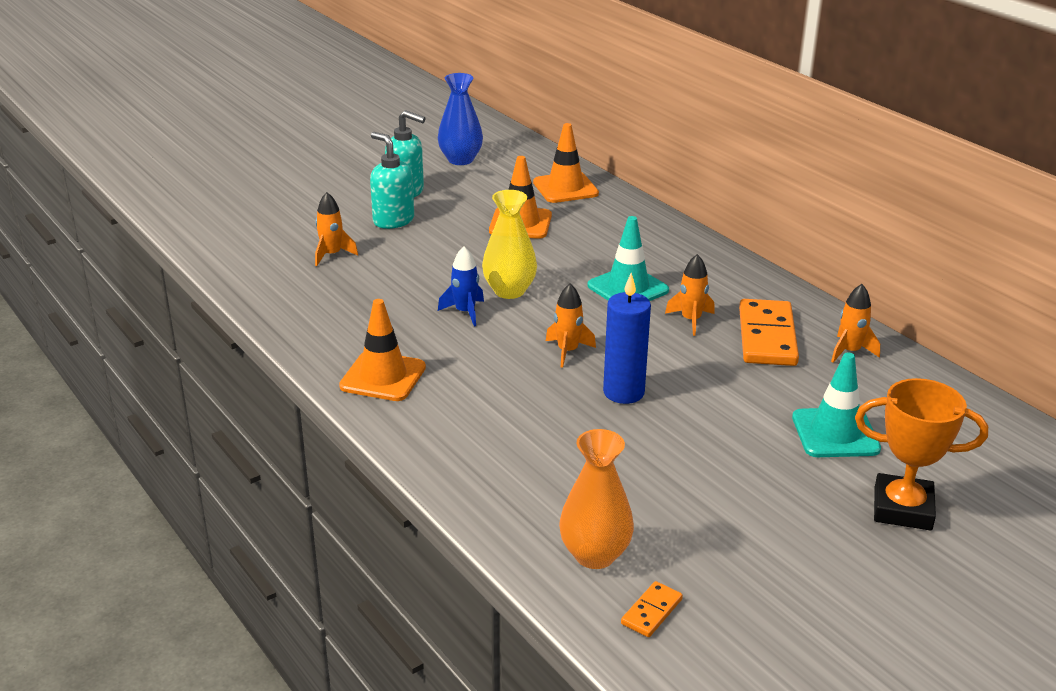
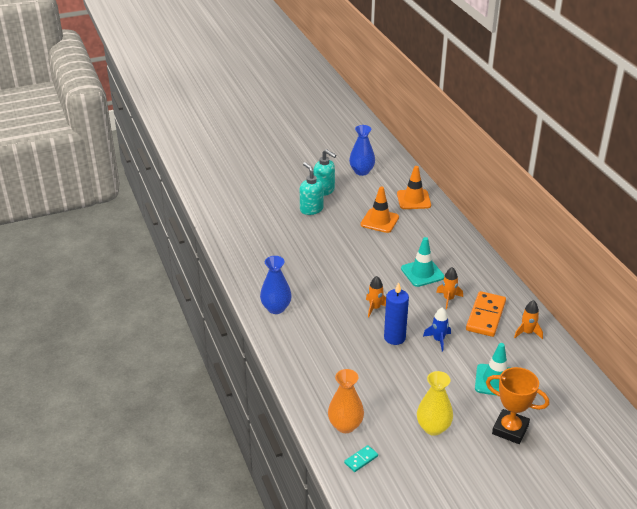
camera: 15 degrees right, 5 degrees up
(332, 255) = (272, 228): orange rocket -> none
(383, 377) = (276, 308): orange traffic cone -> blue vase
(465, 312) = (330, 275): blue rocket -> blue rocket (438, 340)
(509, 291) = (358, 265): yellow vase -> yellow vase (433, 428)
(651, 611) = (361, 459): orange domino -> turquoise domino

